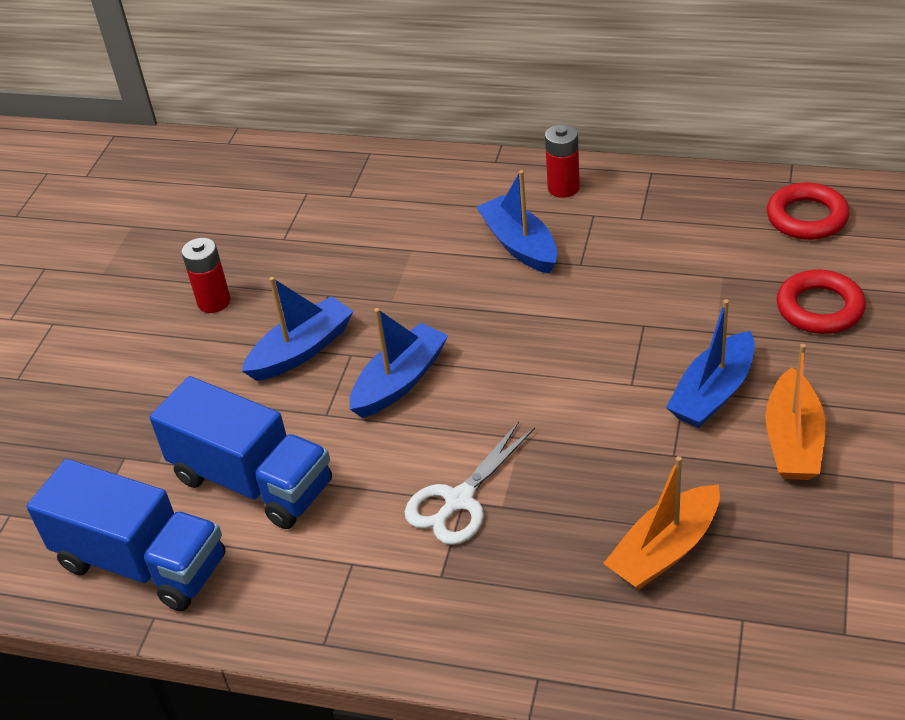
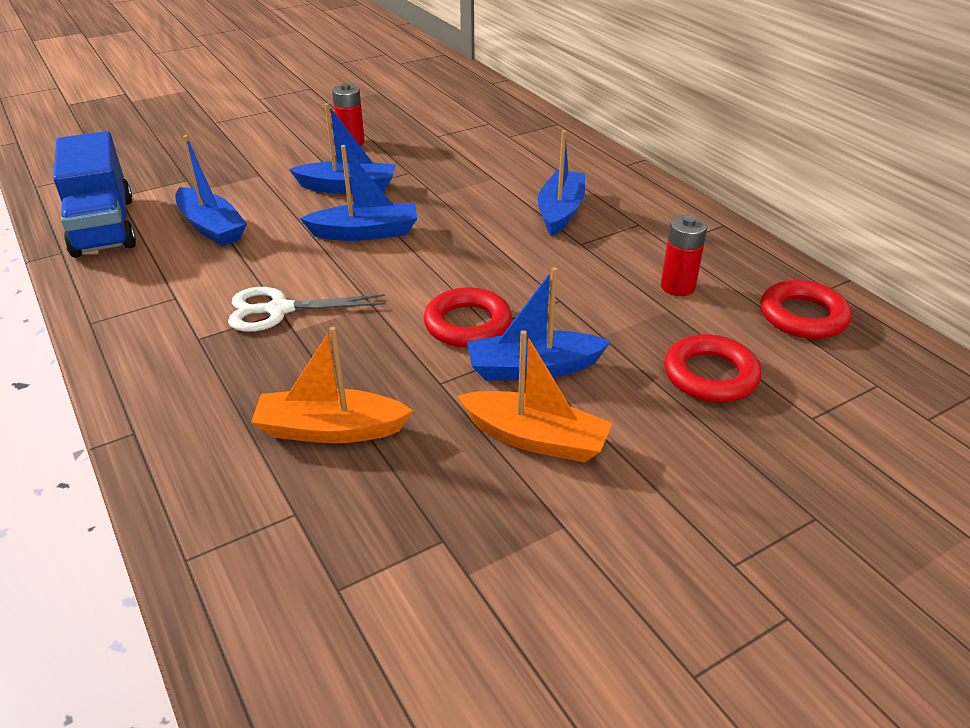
camera: 40 degrees right, 5 degrees down
(252, 481) = (211, 227): blue truck -> blue boat
(563, 188) = (644, 200): red battery -> red battery (677, 287)
(616, 396) = (468, 324): none -> red ring
(793, 440) = (535, 438): orange boat -> orange boat turned 120 degrees counterclockwise

